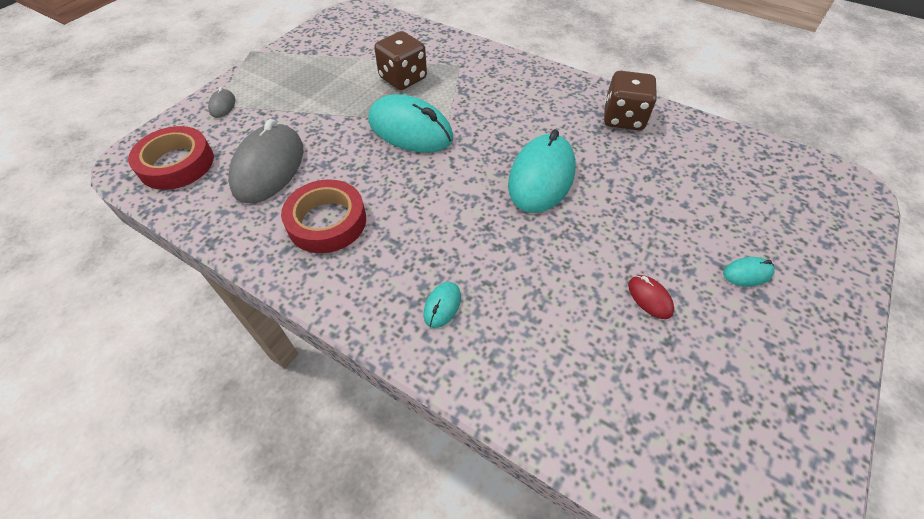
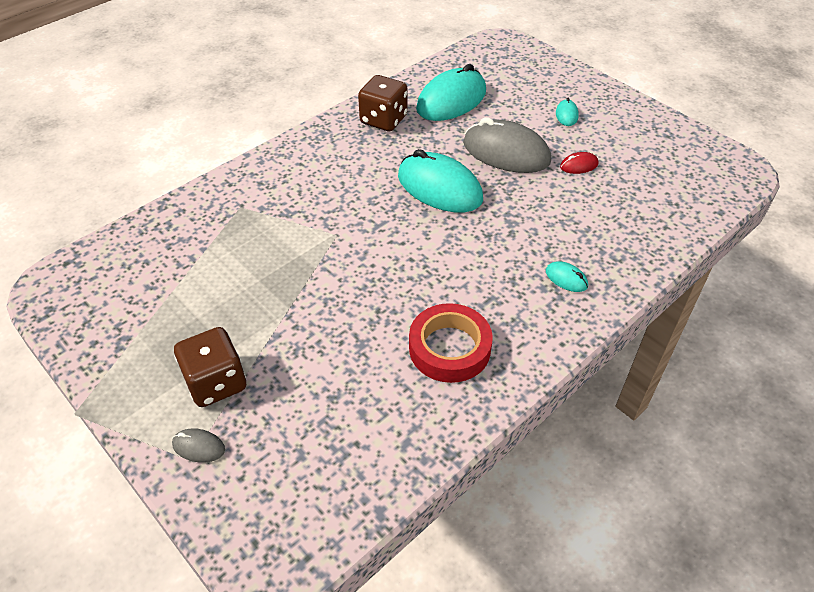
camera: 75 degrees left, 5 degrees down
(176, 164) = (302, 498): red tape -> none
(269, 167) = (348, 396): grey mouse -> grey mouse (506, 152)
(403, 78) = (239, 257): brown dice -> brown dice (216, 382)
(410, 130) = (335, 265): turquoise mouse -> turquoise mouse (451, 100)

